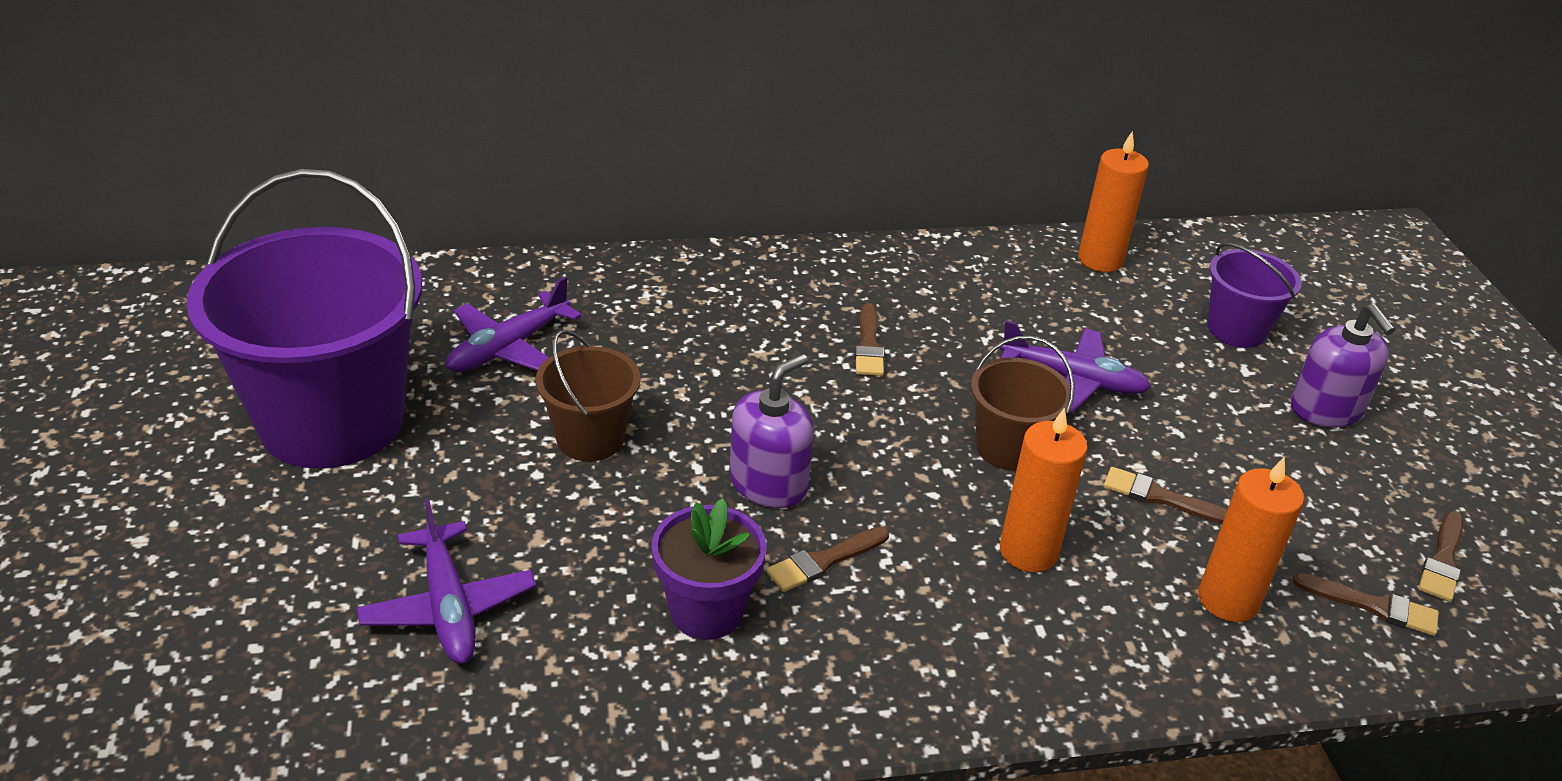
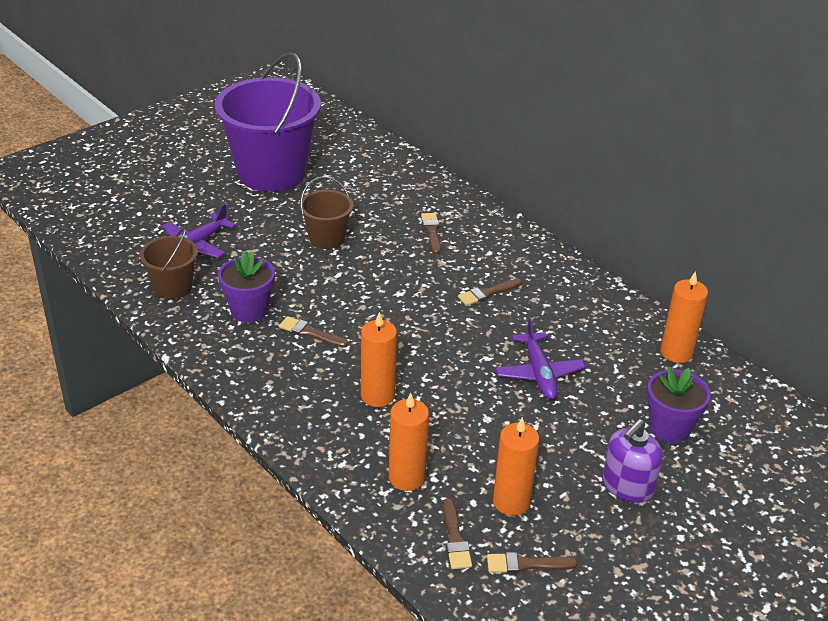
camera: 60 degrees right, 0 degrees up
(508, 348) = (364, 192): purple plane -> none
(768, 483) = (347, 298): purple soap dispenser -> none
(1009, 448) = (452, 366): brown bucket -> brown bucket (173, 287)
(1160, 497) = (468, 432): brown brush -> brown brush (432, 231)
(1236, 330) = (669, 428): purple bucket -> purple flower pot
(1318, 520) = (511, 502): none -> orange candle

